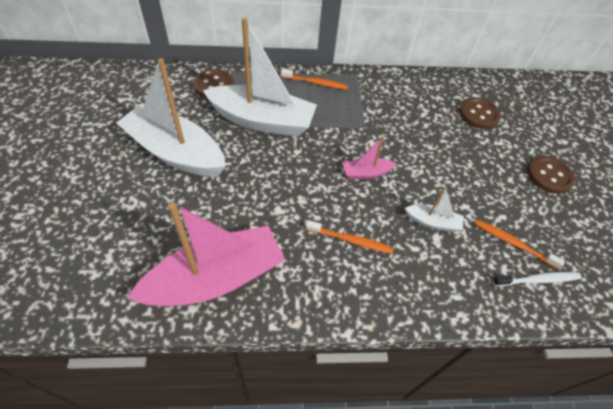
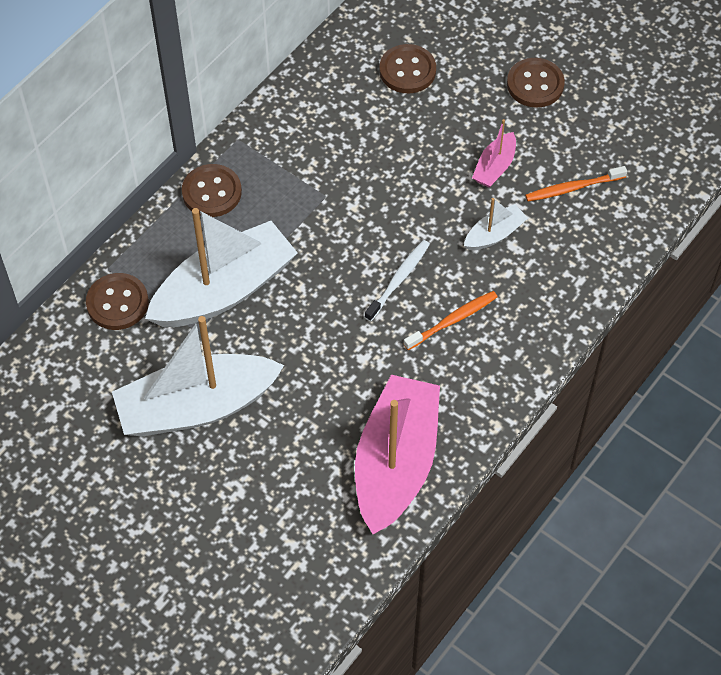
camera: 45 degrees left, 5 degrees up
(315, 83) = (212, 192): orange toothbrush -> brown button
(366, 173) = (387, 244): pink boat -> pink boat (494, 167)
(538, 280) = (620, 203): white toothbrush -> white toothbrush (399, 279)

